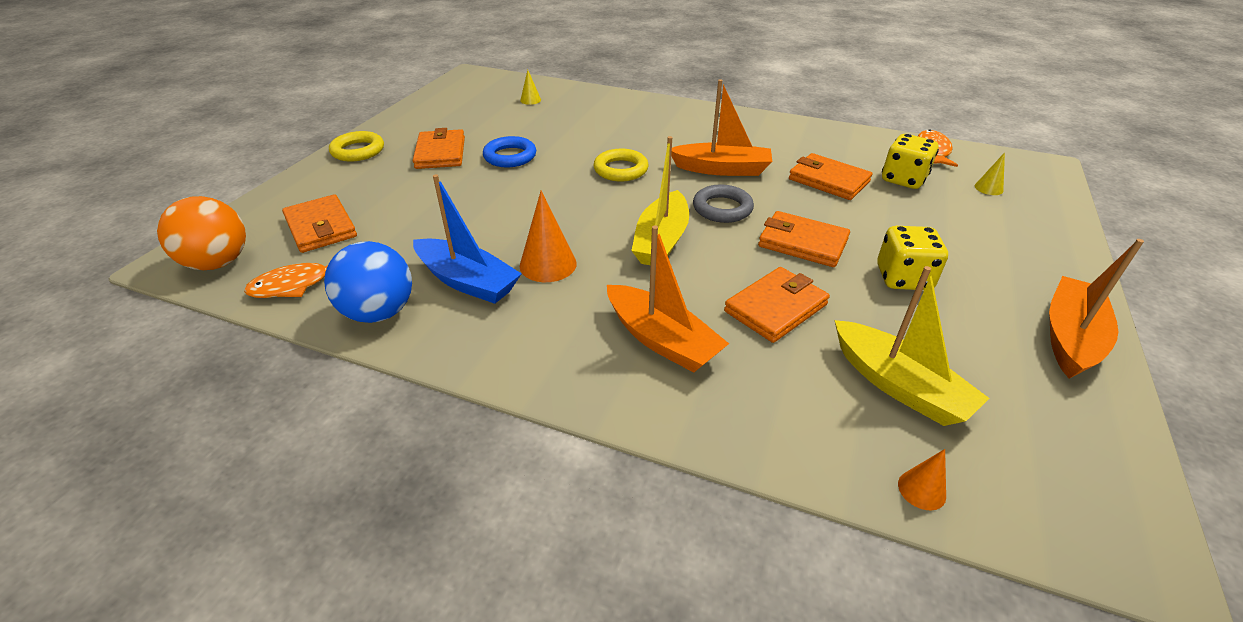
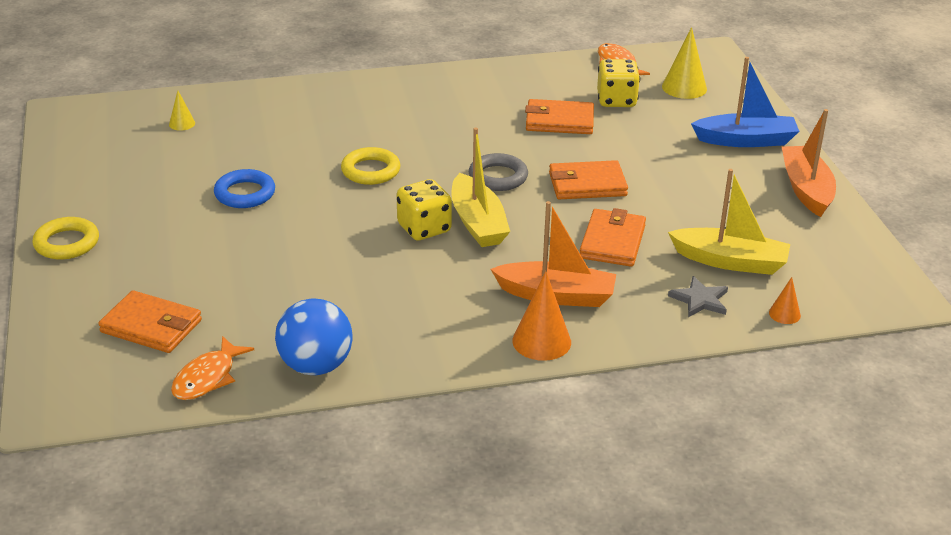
camera: 35 degrees left, 5 degrees down
(218, 263) = (98, 393): orange ball -> none
(440, 153) = (165, 214): orange wallet -> none
(467, 281) = (357, 315): blue boat -> blue boat (746, 140)
(548, 264) = (407, 276): orange cone -> orange cone (541, 341)
(722, 169) = (461, 140): orange boat -> none
(819, 417) = (700, 300): none -> grey star
(903, 278) = (679, 186): yellow dice -> yellow dice (424, 228)
(988, 188) = (684, 87): yellow cone -> yellow cone, size x1.82

